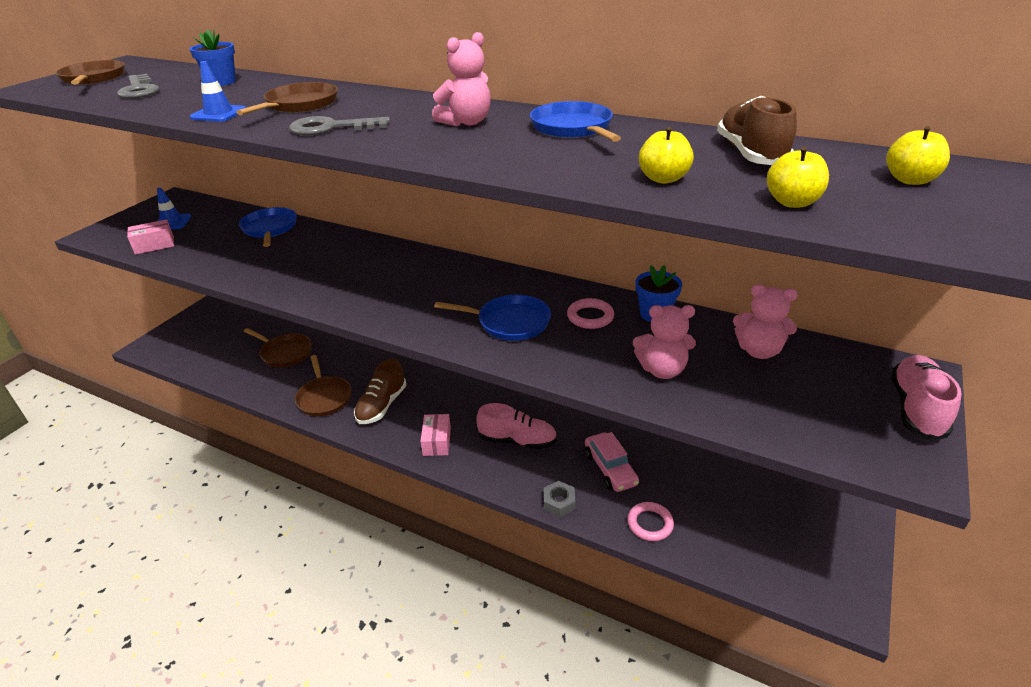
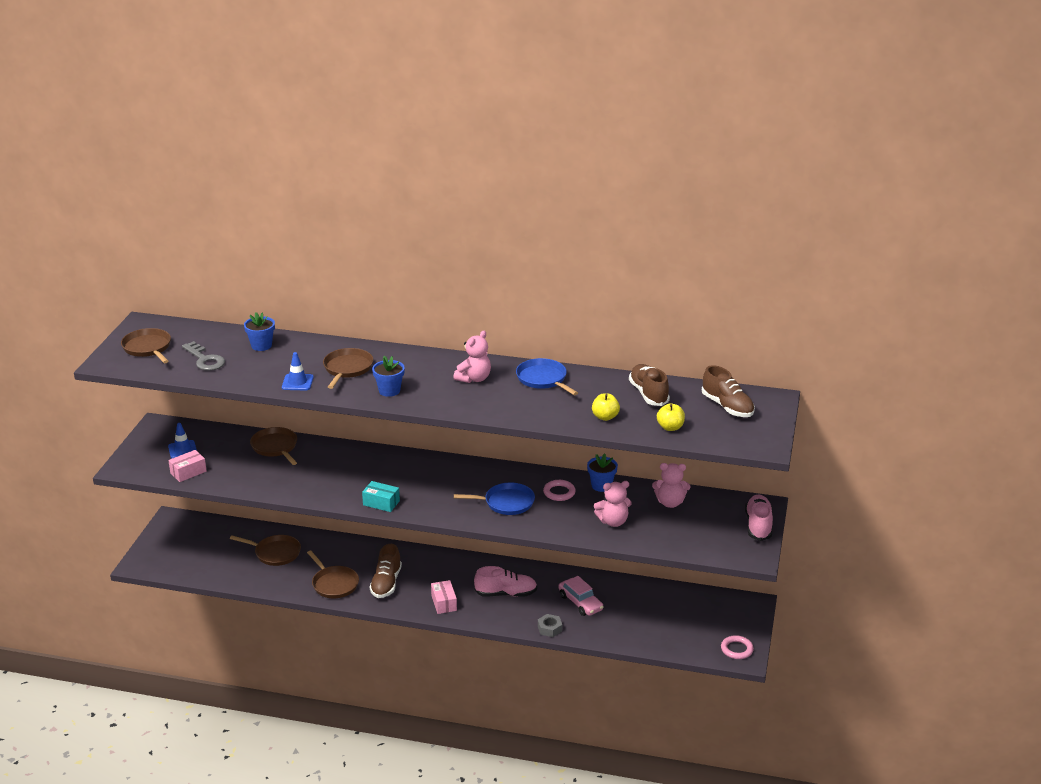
camera: 15 degrees left, 5 degrees down
(270, 228) = (275, 447): blue pan -> brown pan
(331, 128) = (389, 391): grey key -> blue flower pot
(343, 304) = (381, 503): none -> turquoise box
(650, 524) = (615, 632): pink ring -> pink ring (736, 649)
(910, 180) = (727, 407): yellow apple -> brown shoe

